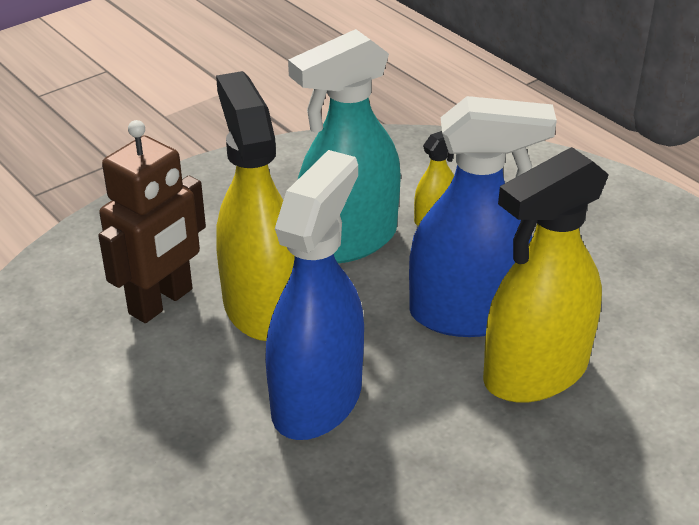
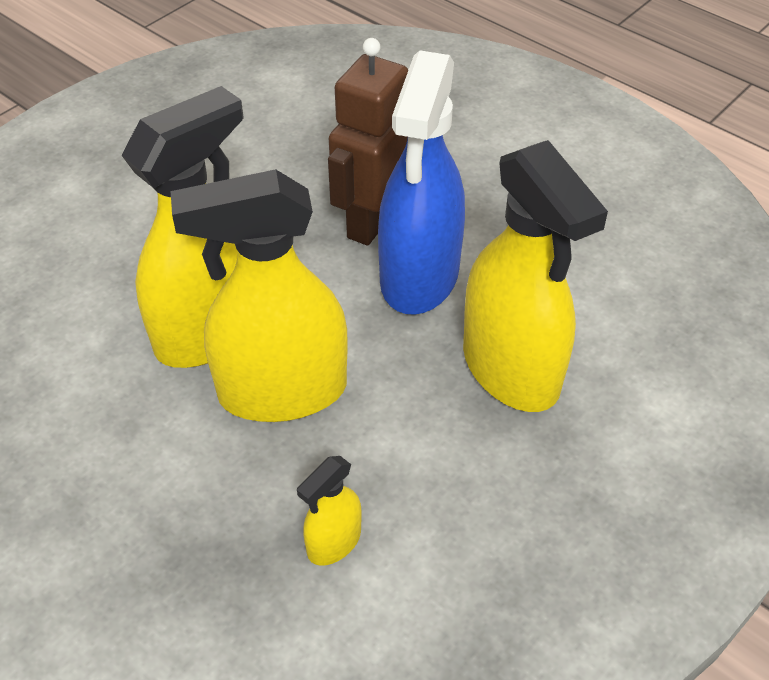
camera: 170 degrees right, 10 degrees up
(161, 302) = (621, 360): brown robot -> brown robot (372, 221)
(348, 240) = (440, 483): turquoise spray bottle -> none
(467, 314) = (282, 391): blue spray bottle -> yellow spray bottle

